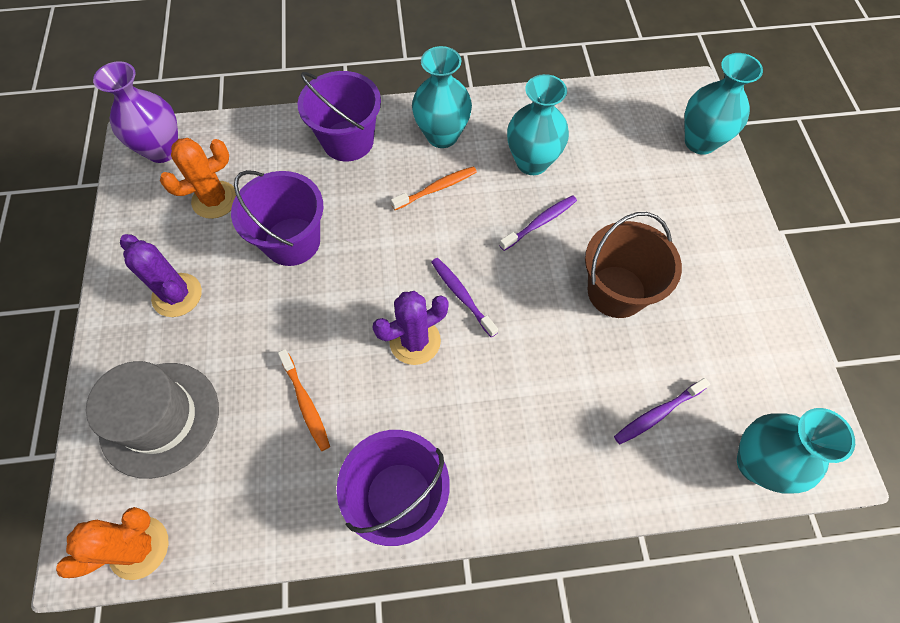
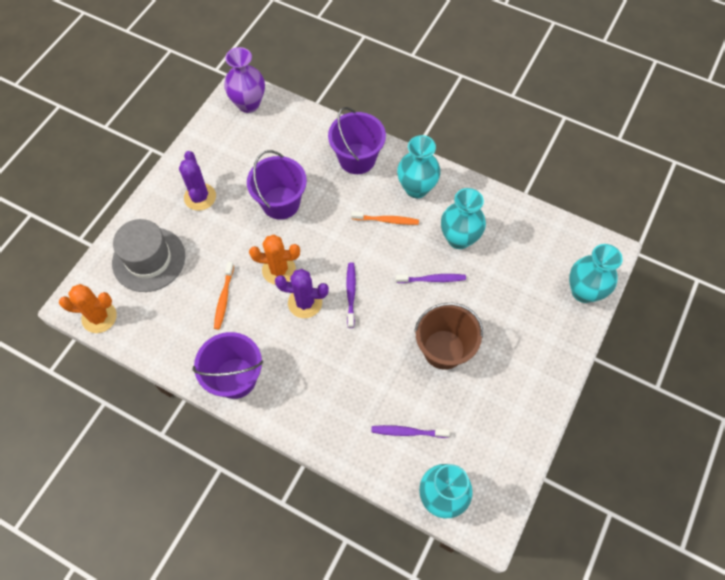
camera: 35 degrees right, 0 degrees up
(215, 200) = (256, 152): orange cactus -> orange cactus (279, 270)

